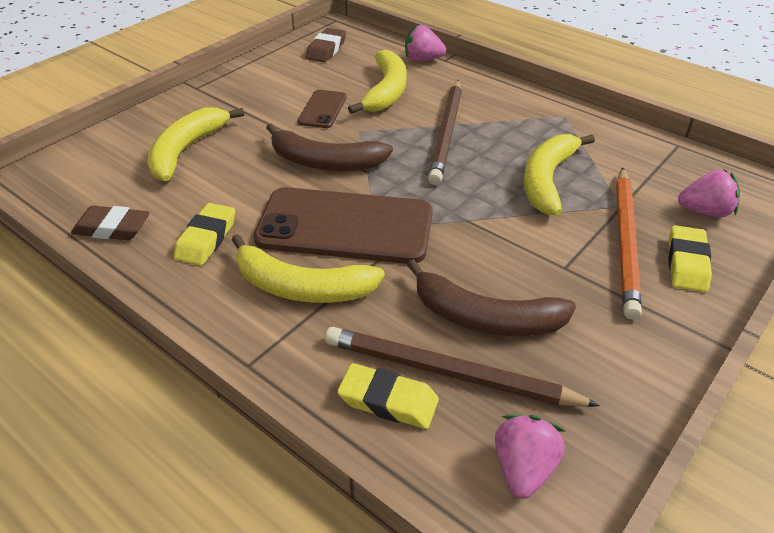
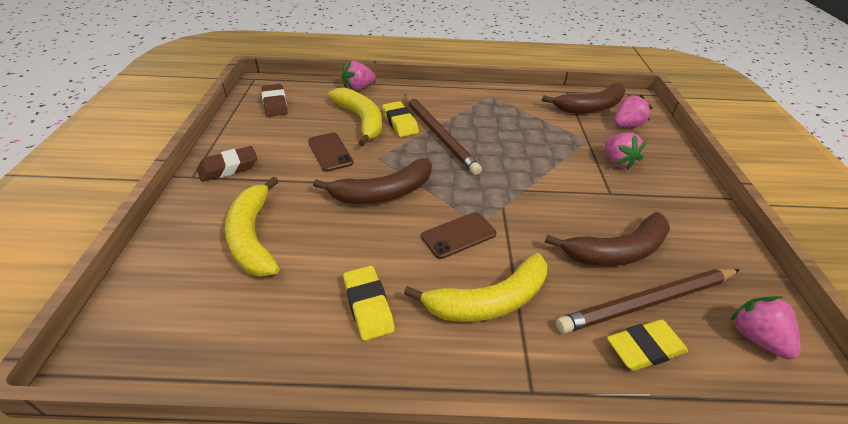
camera: 40 degrees left, 0 degrees up
(112, 228) = (267, 348): brown eraser -> brown eraser (228, 168)
(345, 226) = (458, 235): brown phone -> brown phone, size x0.48
(547, 180) = (534, 141): yellow banana -> none
(626, 242) = (617, 161): orange pencil -> pink strawberry
(685, 173) = (591, 107): none -> brown banana
(687, 263) = (656, 159): yellow eraser -> yellow eraser (400, 123)

